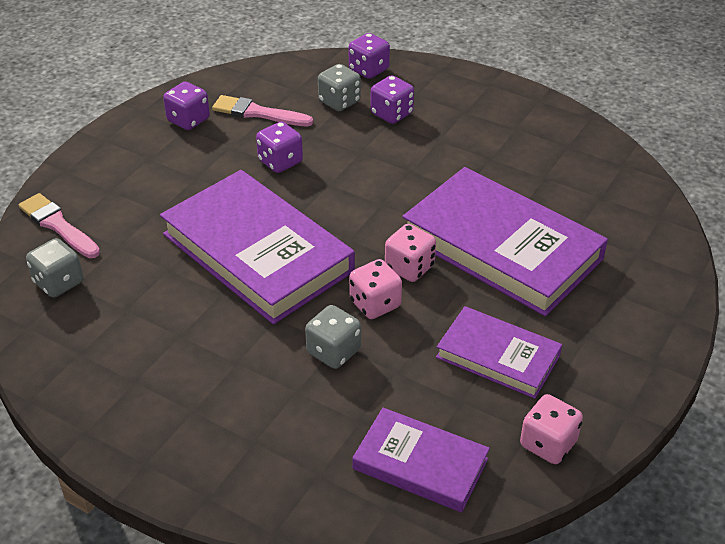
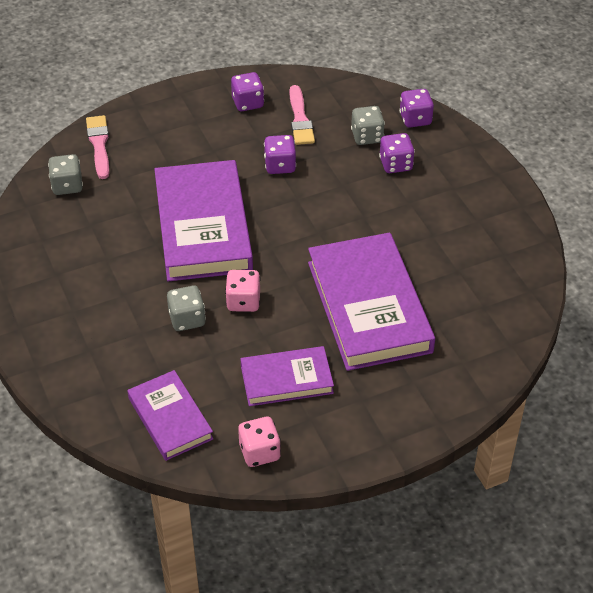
camera: 35 degrees right, 5 degrees up
(258, 113) = (300, 119): pink brush -> pink brush turned 150 degrees counterclockwise
(409, 267) = (291, 288): pink dice -> none
(498, 356) = (286, 380): purple book -> purple book turned 75 degrees counterclockwise

